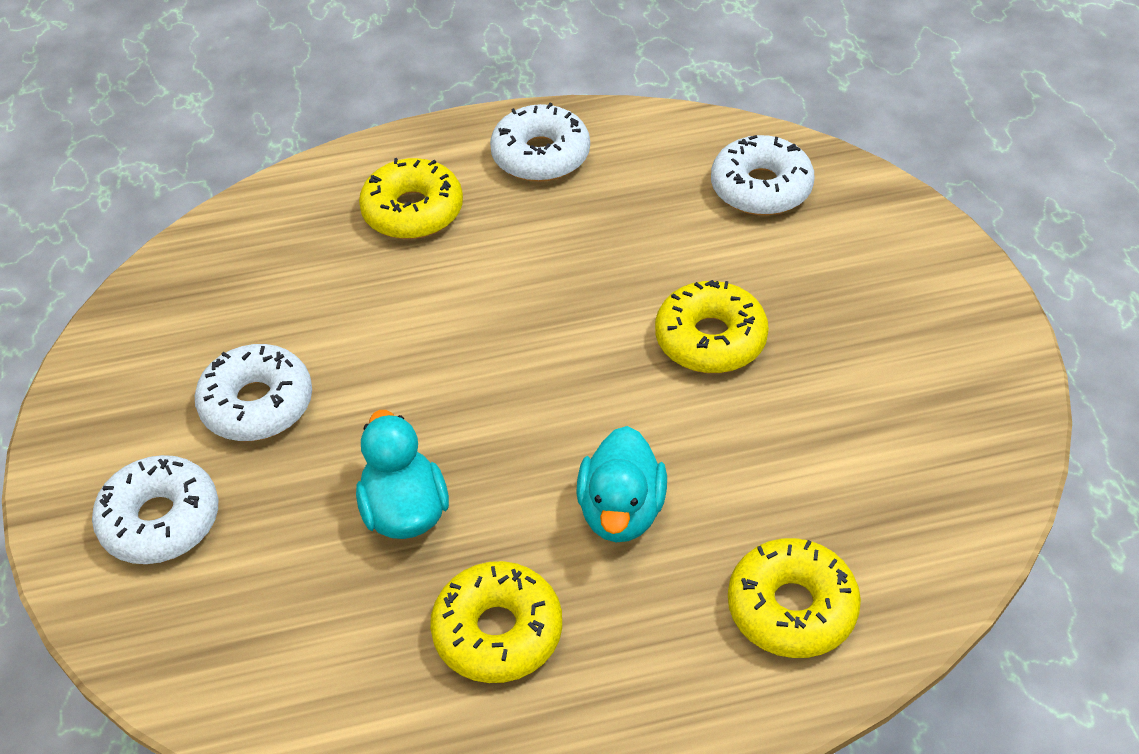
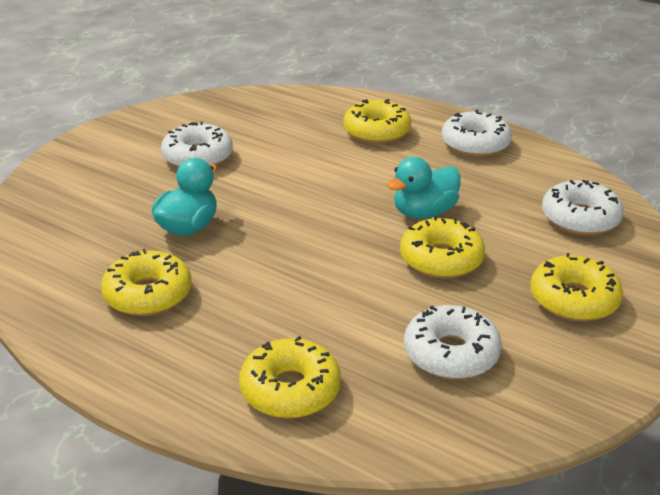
camera: 45 degrees right, 15 degrees down
(160, 520) = (100, 170): white donut -> white donut (451, 354)
(621, 511) = (277, 292): turquoise duck -> turquoise duck (424, 212)
(874, 294) = (573, 299): none -> yellow donut

